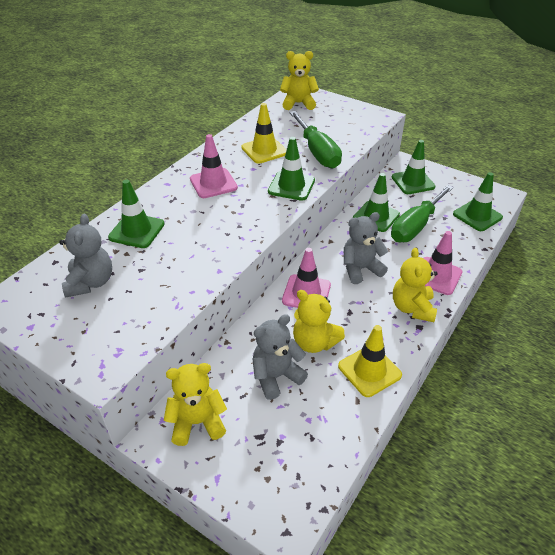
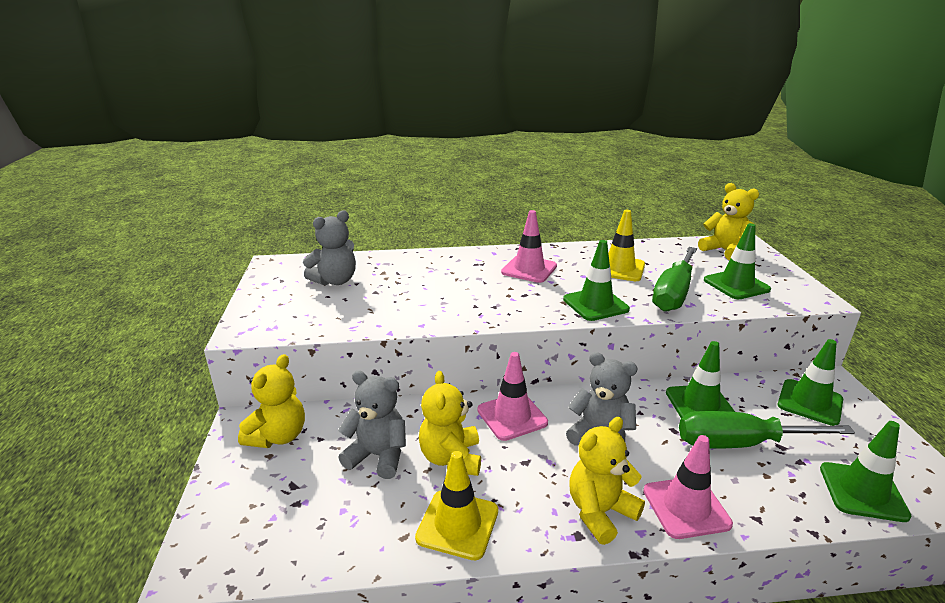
camera: 50 degrees right, 15 degrees down
(137, 231) = (418, 269): green traffic cone -> green traffic cone (736, 285)
(197, 422) = (278, 436): yellow teddy bear -> yellow teddy bear turned 75 degrees clockwise

